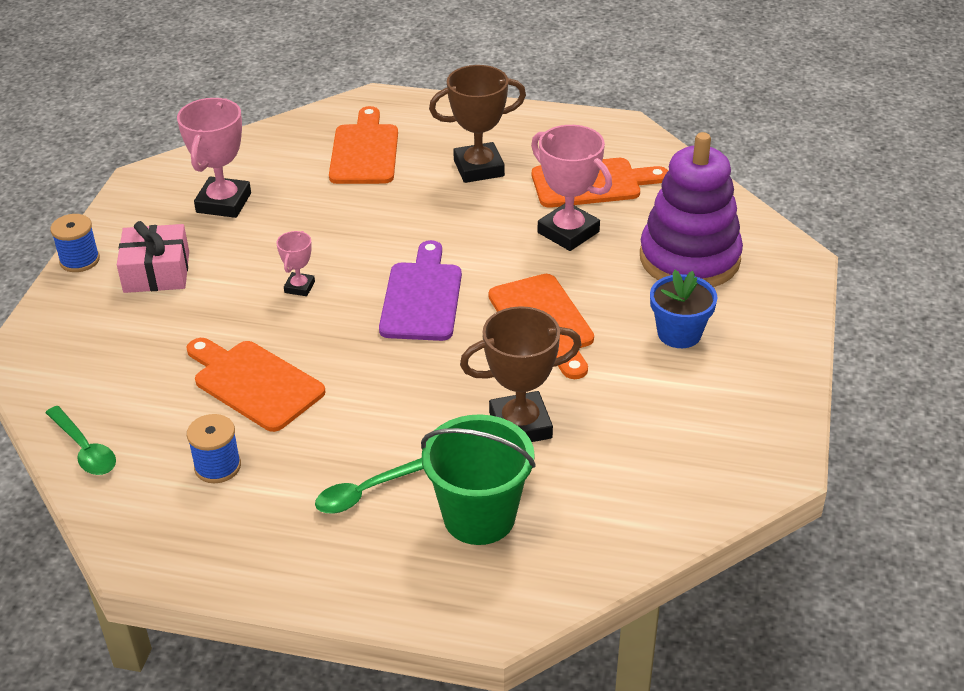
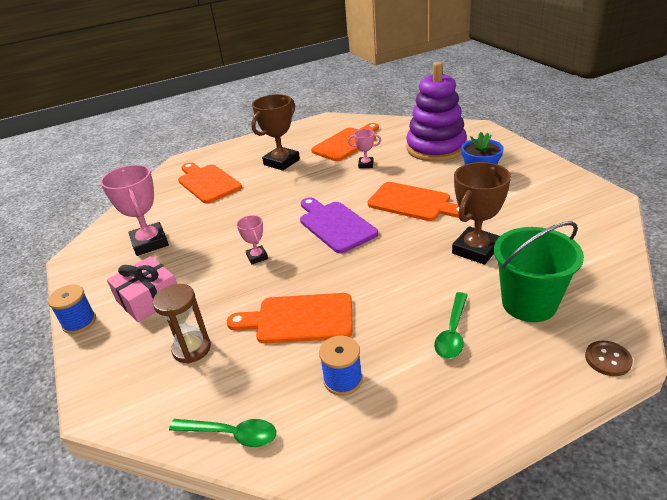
camera: 35 degrees left, 5 degrees down
(137, 351) = (192, 349): none -> brown hourglass
(462, 617) = (608, 359): none -> brown button
(568, 232) = (366, 164): pink trophy -> pink trophy, size x0.52

